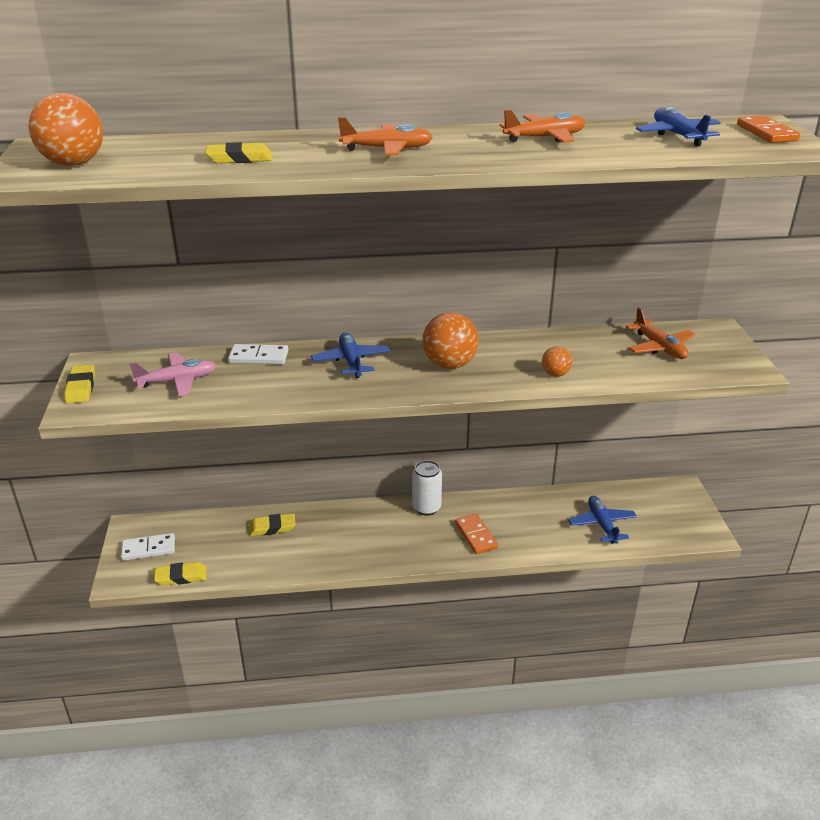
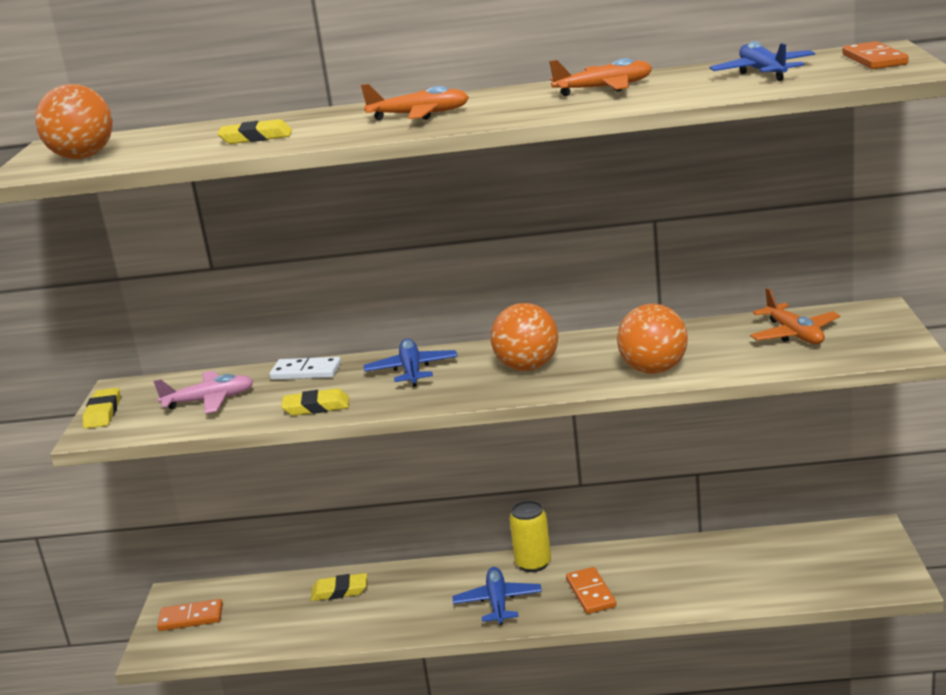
camera: 10 degrees right, 10 degrees down
(148, 549) = (191, 618): white domino -> orange domino
(181, 577) = (224, 647): yellow eraser -> yellow eraser (316, 407)
(426, 508) = (533, 563): white can -> yellow can
(555, 374) = (654, 370): orange ball -> orange ball, size x1.89
(602, 524) = (758, 576): blue plane -> blue plane (498, 602)

